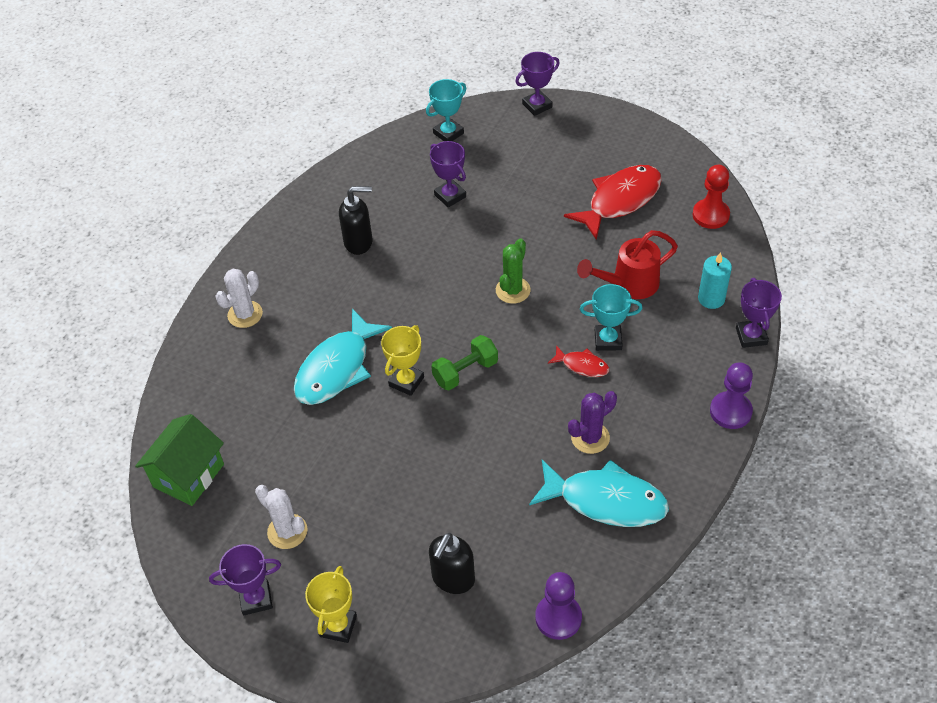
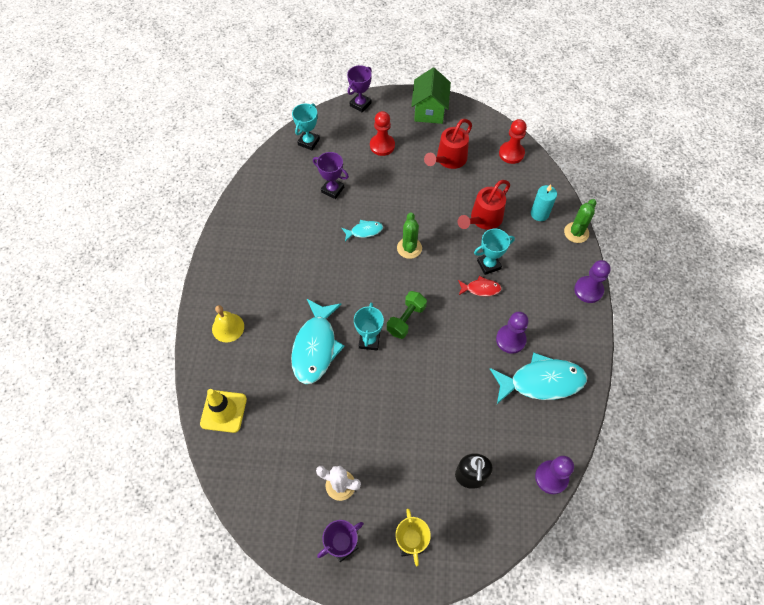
camera: 25 degrees left, 10 degrees up
(188, 475) = (247, 469): green house -> green house (429, 110)
(194, 404) = (223, 411): none -> yellow traffic cone
(245, 314) = (228, 327): white cactus -> yellow bell
(359, 242) = (285, 245): black soap dispenser -> none
(406, 381) = (369, 340): yellow trophy -> turquoise trophy
(465, 254) = (364, 231): none -> turquoise fish
(540, 161) = (382, 145): none -> red pawn
(590, 438) = (510, 340): purple cactus -> purple pawn
(620, 200) = (449, 160): red fish -> red watering can
(751, 336) = (576, 232): purple trophy -> green cactus

